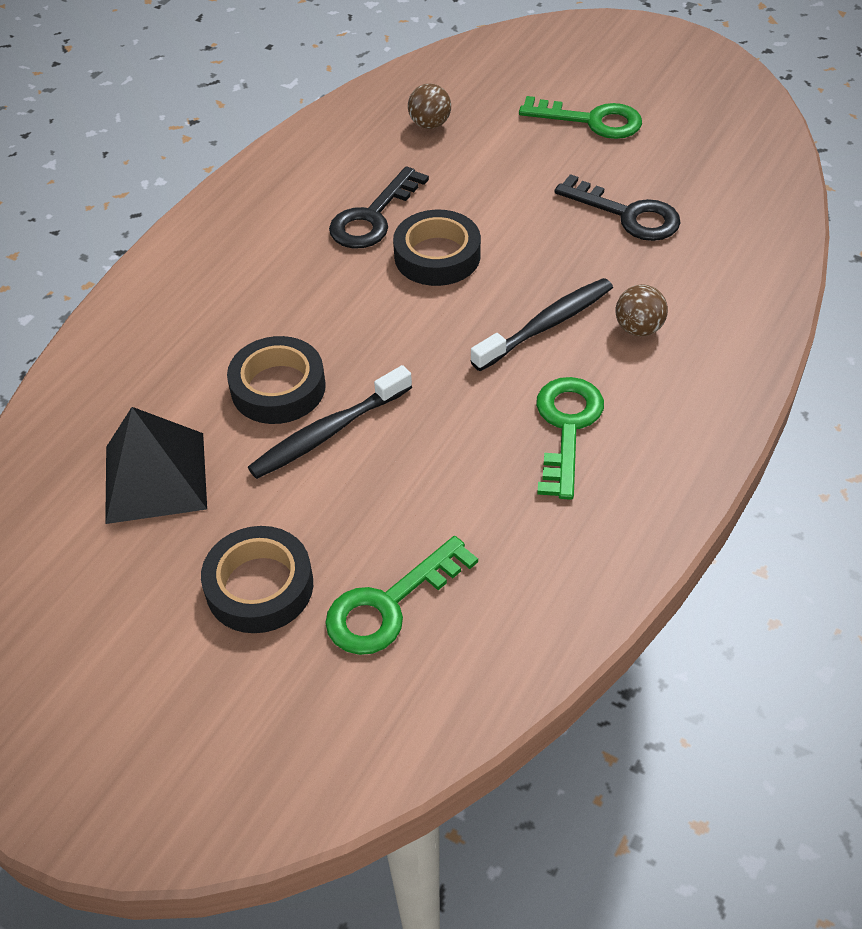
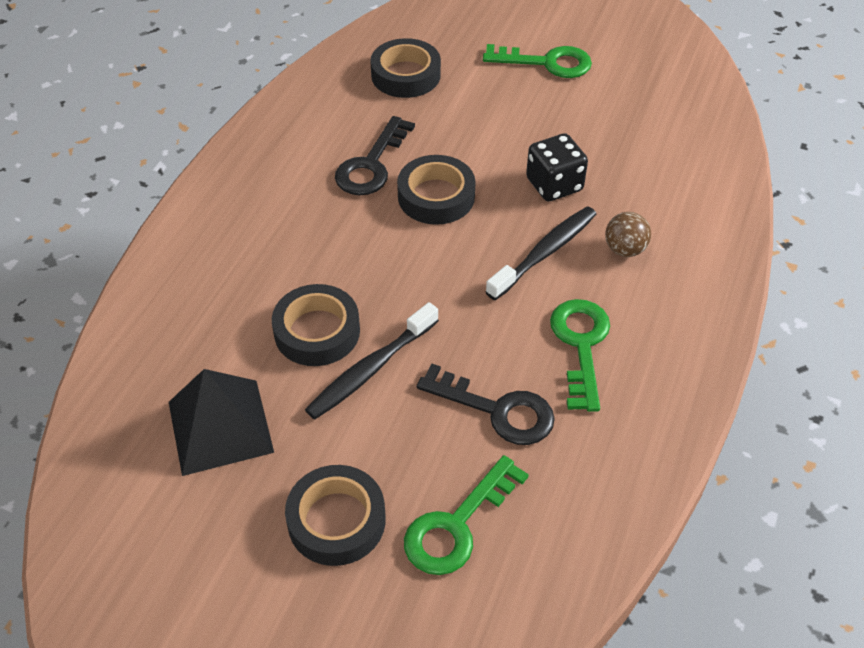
camera: 10 degrees left, 0 degrees up
(430, 124) = (405, 75): brown ball -> black tape
(572, 253) = (554, 185): none -> black dice
(628, 215) = (595, 146): black key -> black key (497, 410)

